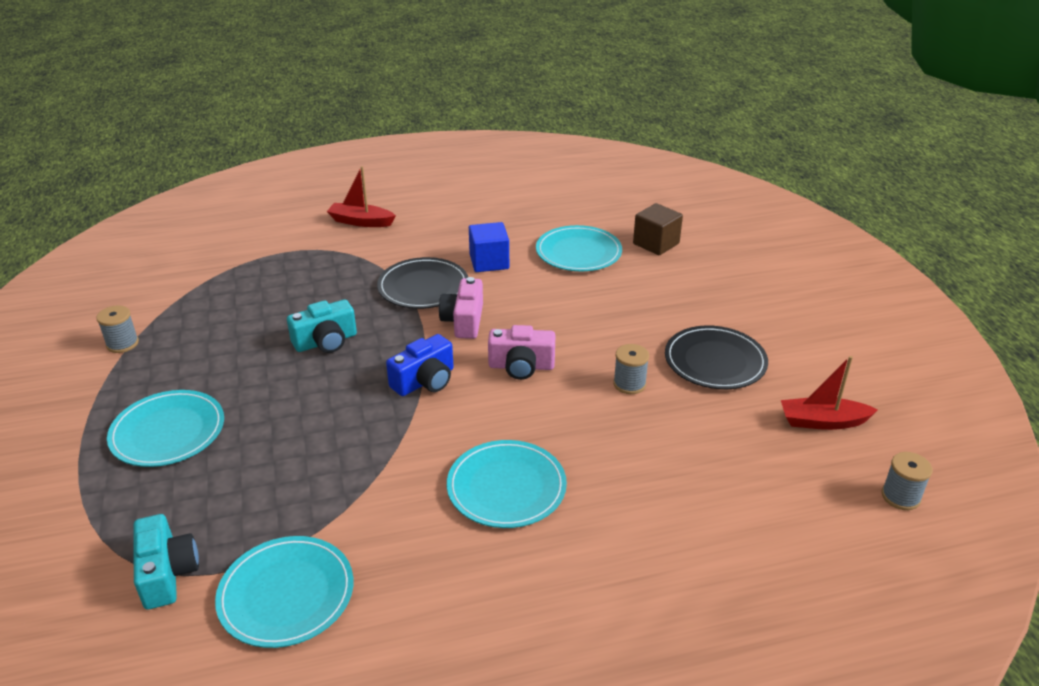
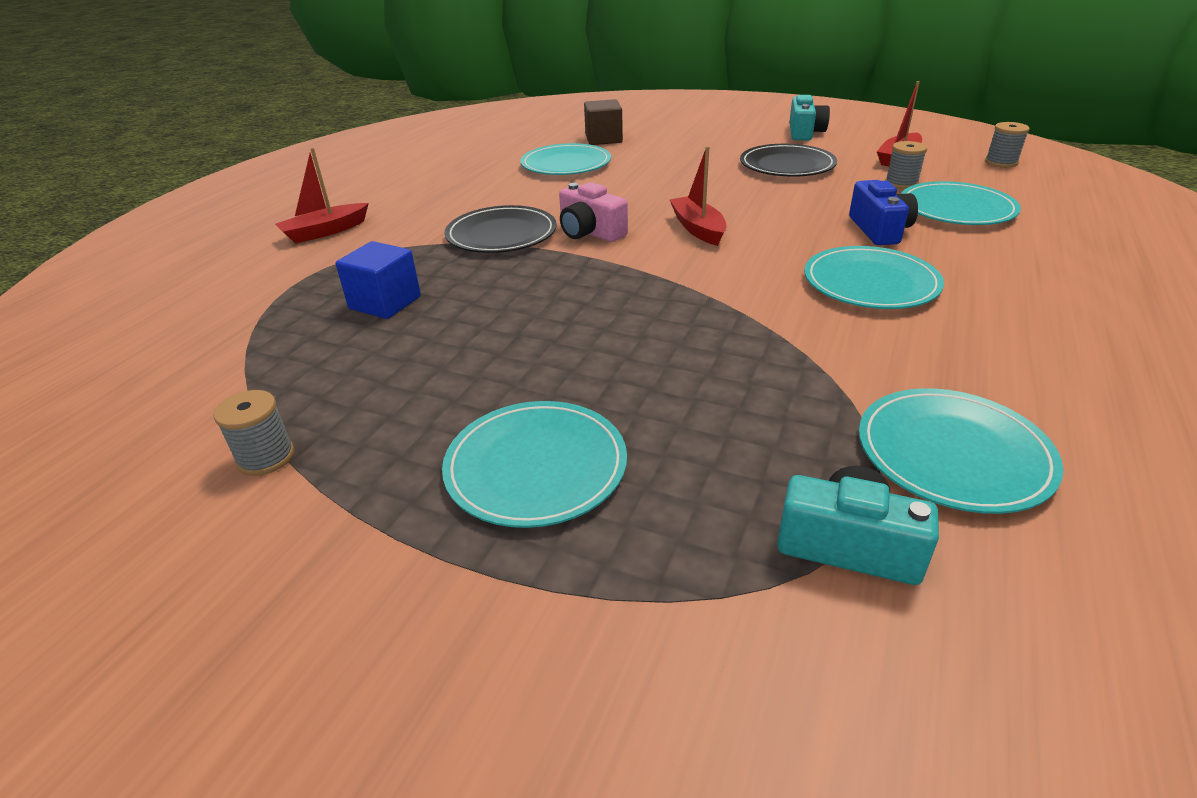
camera: 50 degrees left, 0 degrees up
(326, 342) = (511, 307): turquoise camera -> turquoise camera (804, 133)
(425, 381) = (660, 275): blue camera -> blue camera (879, 230)
(489, 262) = (515, 198): blue cube -> blue cube (385, 303)
(521, 366) = (698, 229): pink camera -> red boat
(629, 384) = (779, 198): grey spool -> grey spool (901, 183)
(722, 496) = (956, 209): none -> turquoise plate

